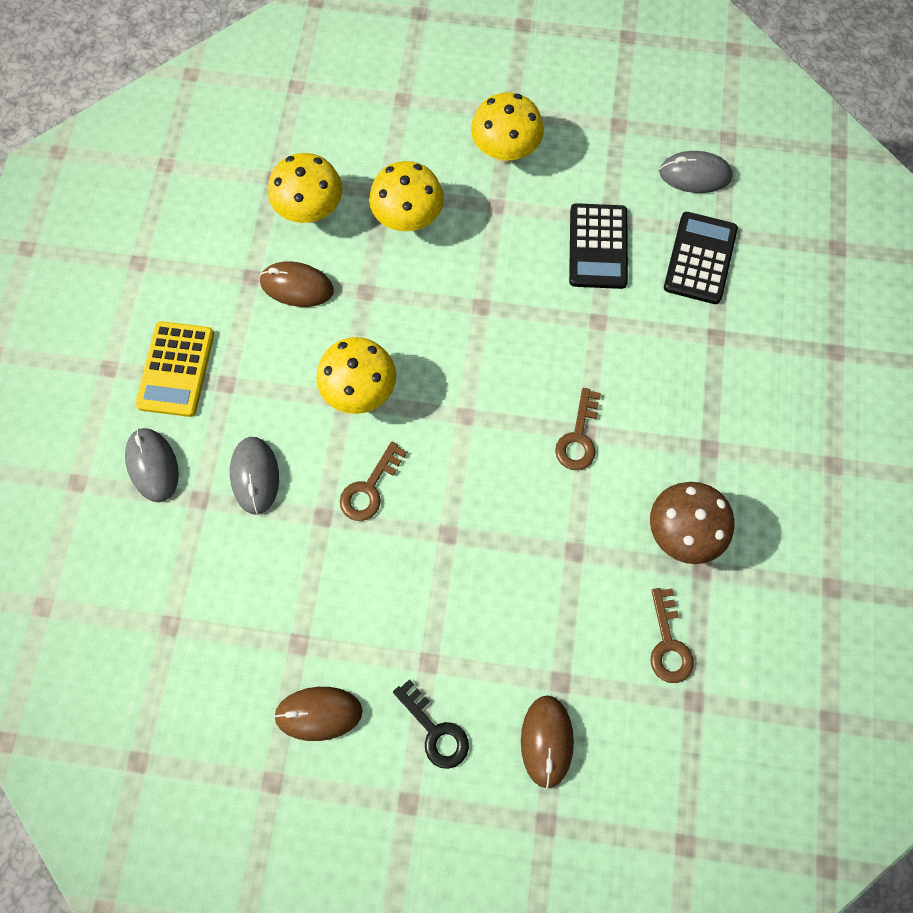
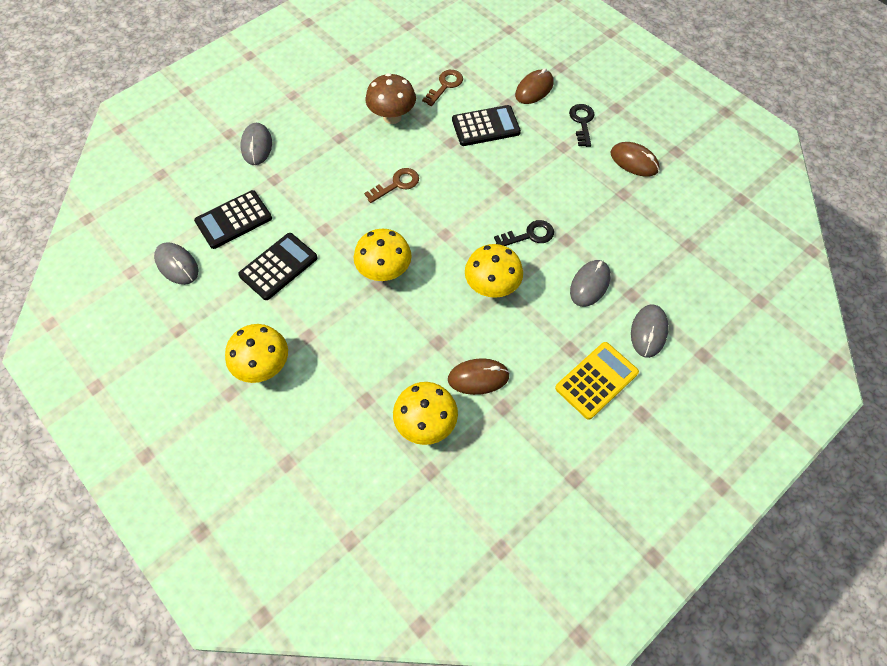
camera: 140 degrees left, 10 degrees down
(297, 286) = (478, 377): brown mouse -> brown mouse turned 60 degrees counterclockwise
(369, 488) = (529, 235): brown key -> black key
(408, 219) = (369, 369): yellow mushroom -> yellow mushroom (384, 272)
(554, 614) = (485, 126): none -> black calculator
(785, 361) = (257, 146): none -> grey mouse

